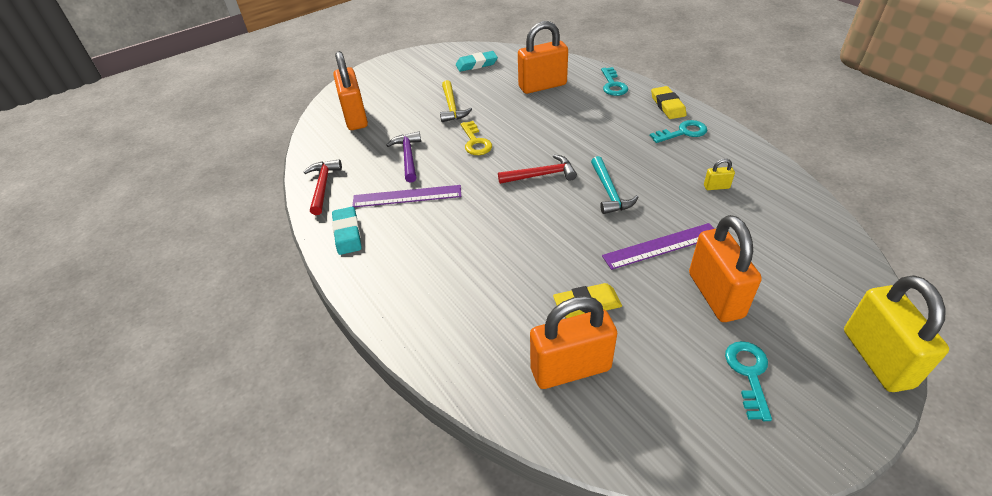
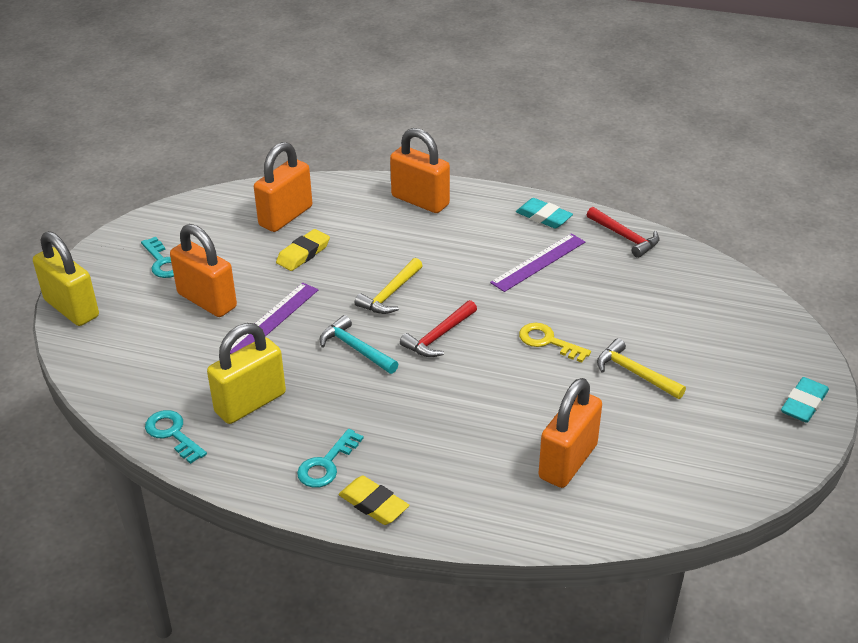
camera: 140 degrees right, 5 degrees down
(355, 117) = (718, 310): orange padlock -> orange padlock (420, 201)
(408, 157) = (592, 295): purple hammer -> none
(476, 64) = (704, 460): turquoise eraser -> turquoise eraser (804, 403)
(544, 223) = (390, 294): none -> yellow hammer
(613, 85) = (476, 510): turquoise key -> turquoise key (172, 434)
(716, 187) = (250, 403): yellow padlock -> yellow padlock, size x2.39

